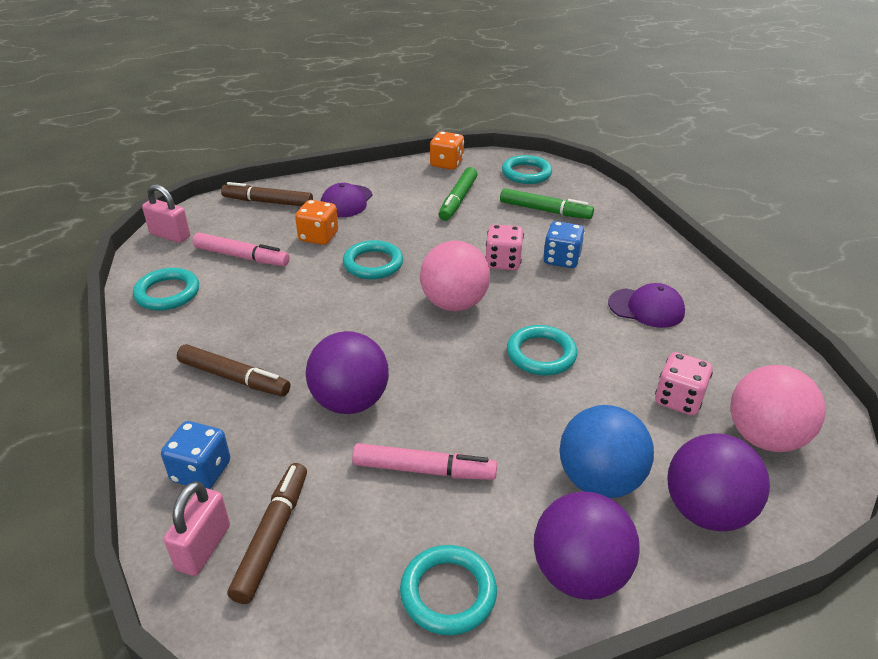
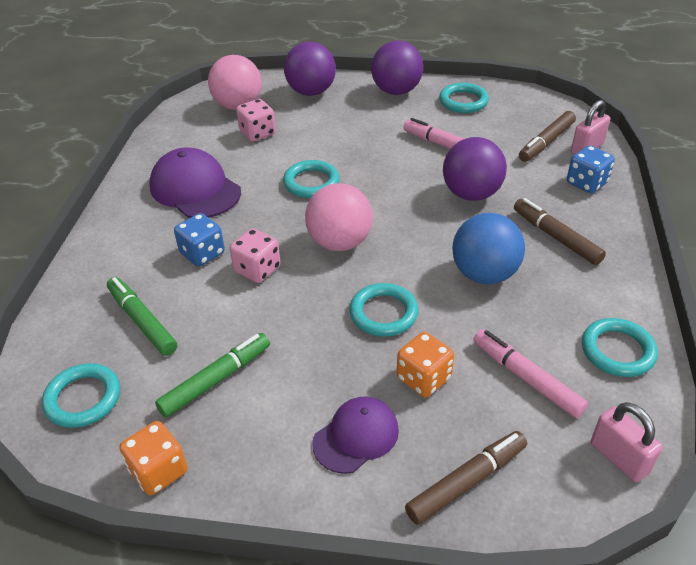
camera: 150 degrees left, 5 degrees up
(268, 202) = (466, 482): brown marker -> brown marker turned 75 degrees counterclockwise
(599, 480) = (350, 115): blue ball -> blue ball (484, 274)
(646, 308) = (195, 189): purple cap -> purple cap, size x1.56

